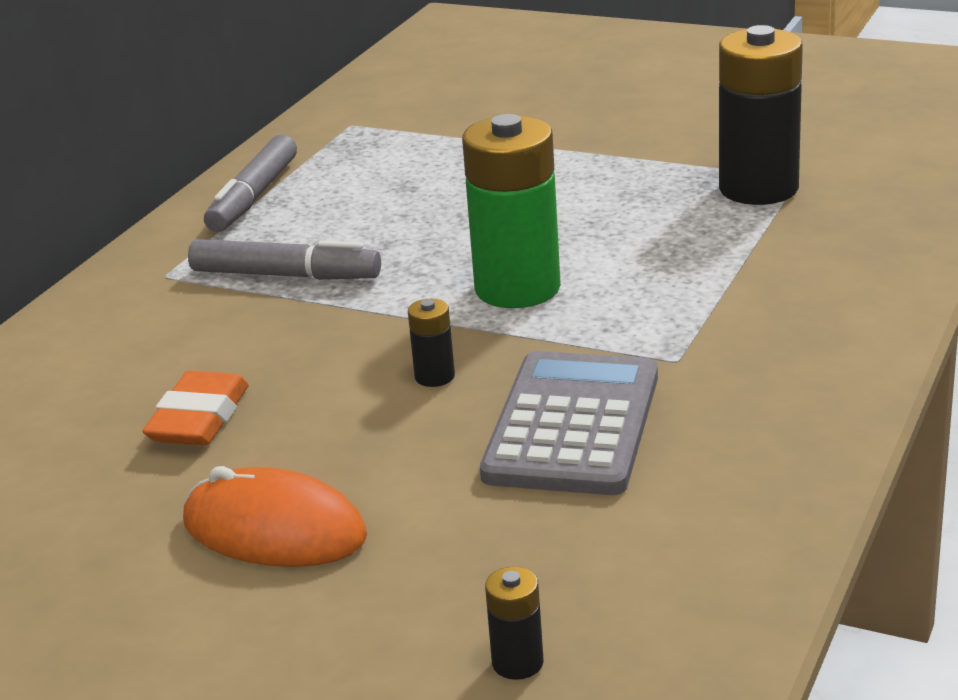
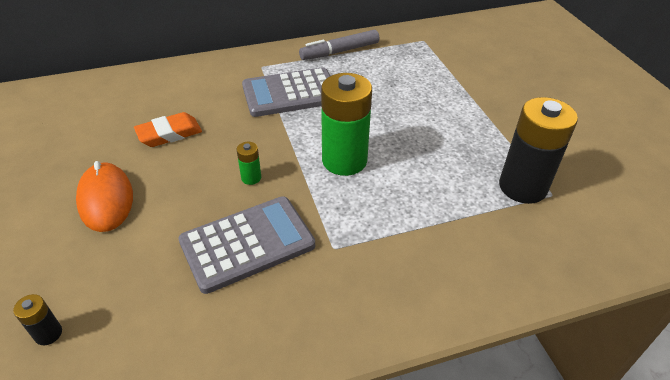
camera: 45 degrees right, 15 degrees up
(286, 275) = (290, 93): grey marker -> grey calculator
(434, 377) = (251, 178): black battery -> green battery

